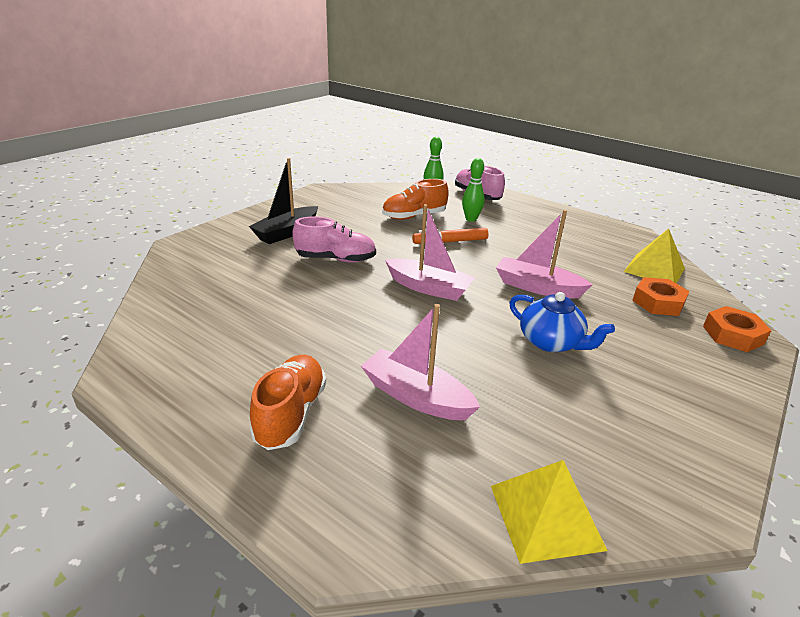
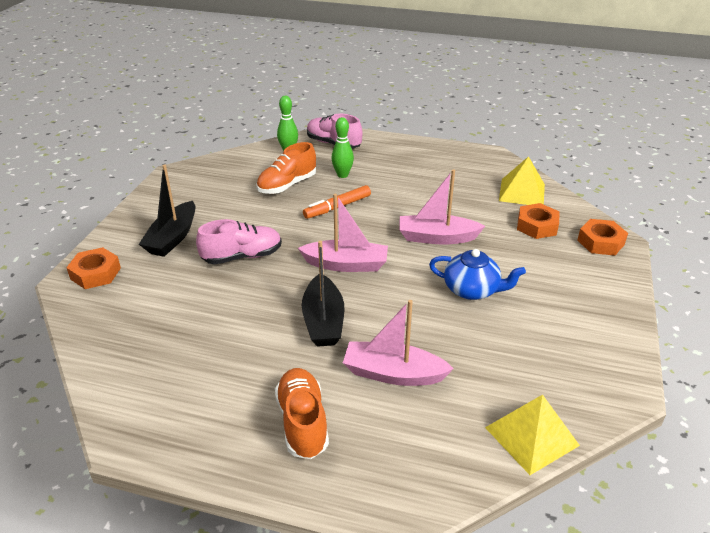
camera: 20 degrees left, 5 degrees up
(205, 243) = (95, 273): none -> orange nut
(375, 329) = (323, 321): none -> black boat

